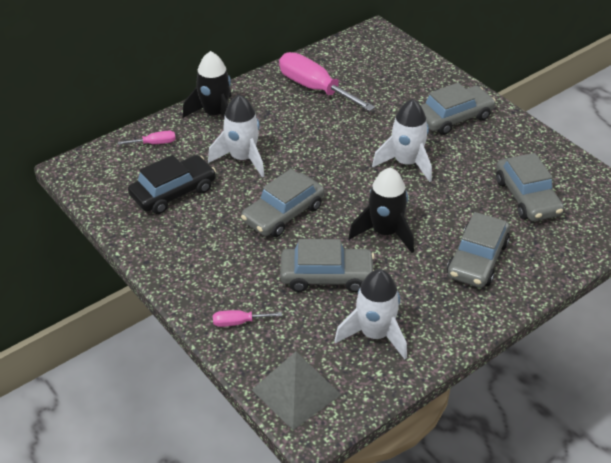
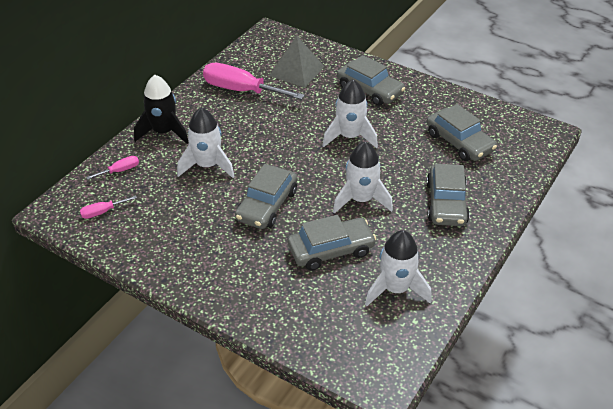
camera: 20 degrees left, 0 degrees up
(173, 192) = (159, 210): black car -> none
(238, 322) = (274, 312): pink screwdriver -> pink screwdriver (102, 212)
(296, 392) = (354, 358): grey pyramid -> grey pyramid (296, 71)
(385, 232) = (361, 200): black rocket -> white rocket
(454, 117) = (369, 90): grey car -> grey car turned 90 degrees clockwise

